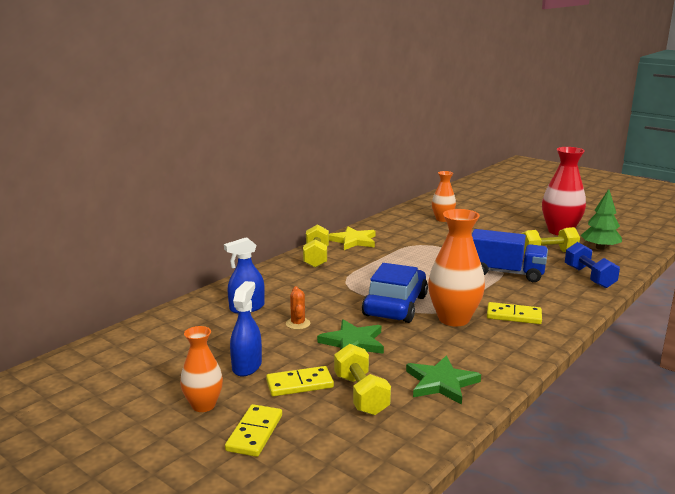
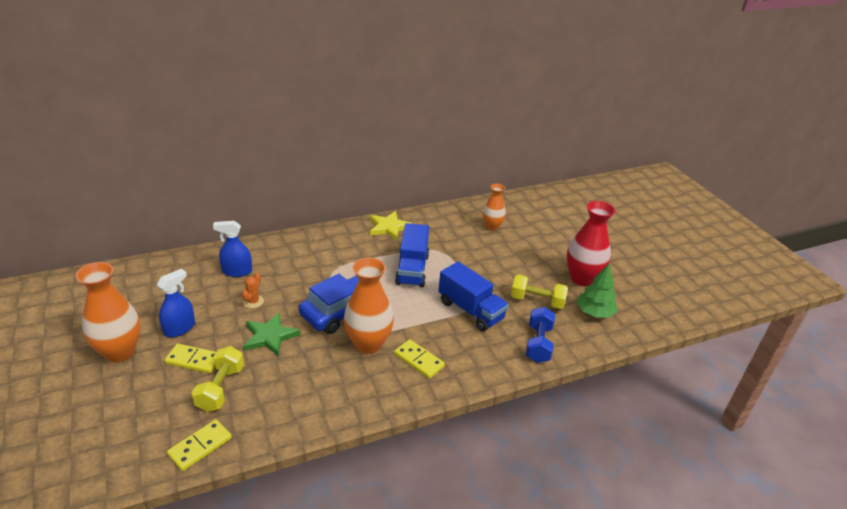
camera: 25 degrees right, 15 degrees up
(203, 405) = (120, 352): orange vase -> orange vase, size x1.66
(255, 433) = (123, 390): yellow domino -> yellow domino (200, 446)
(316, 257) = (340, 236): yellow dumbbell -> none
(416, 261) = (412, 269): none -> blue truck
(441, 383) = (285, 403): green star -> none

